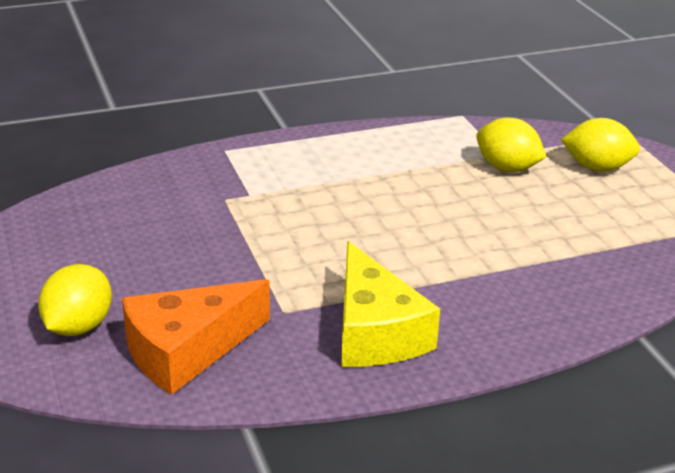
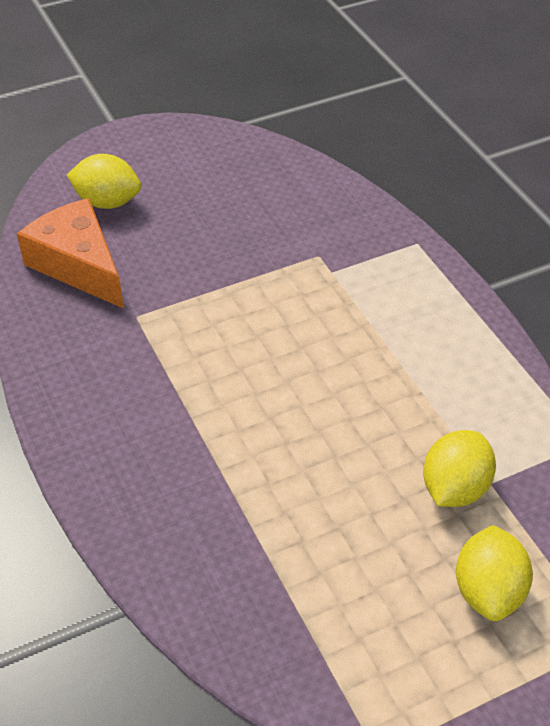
camera: 85 degrees right, 15 degrees up
(375, 331) = (109, 380): yellow cheese -> none

